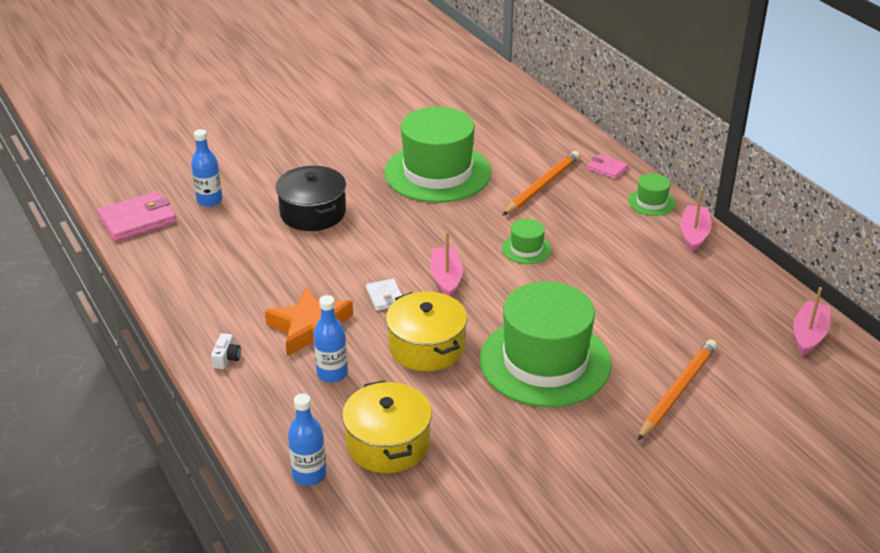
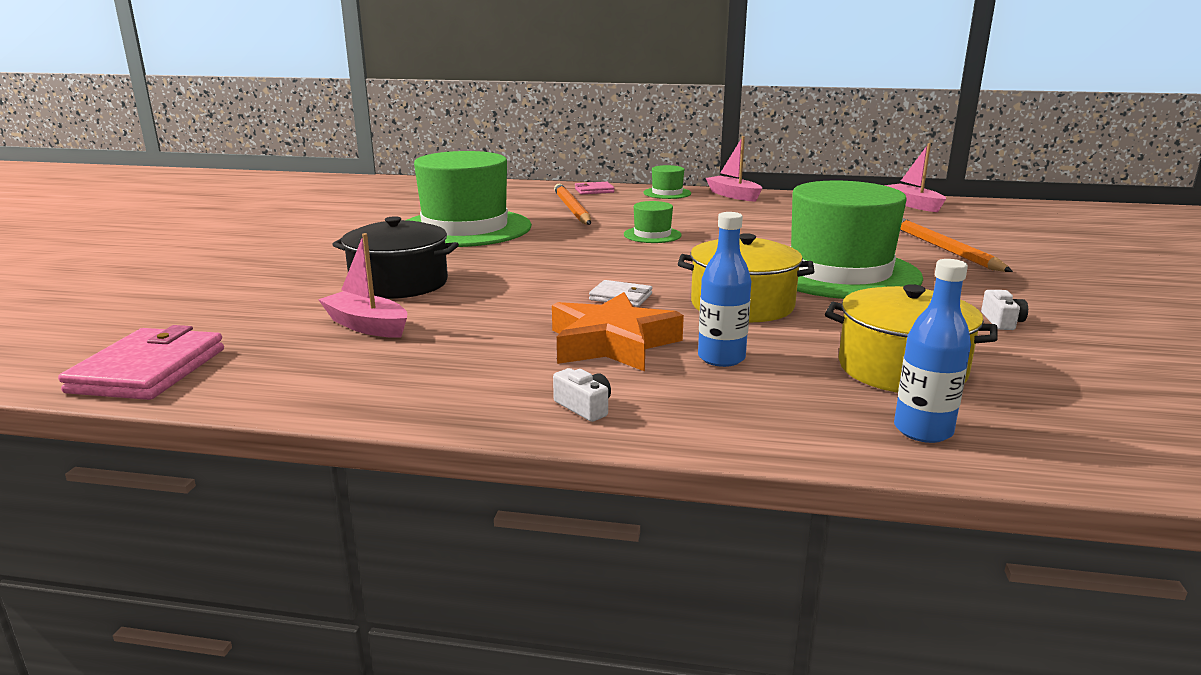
camera: 50 degrees left, 15 degrees down
(209, 200) = (235, 320): blue bottle -> none
(446, 278) = (639, 268): pink boat -> pink boat (367, 326)
(524, 463) = (1002, 321): none -> white camera

